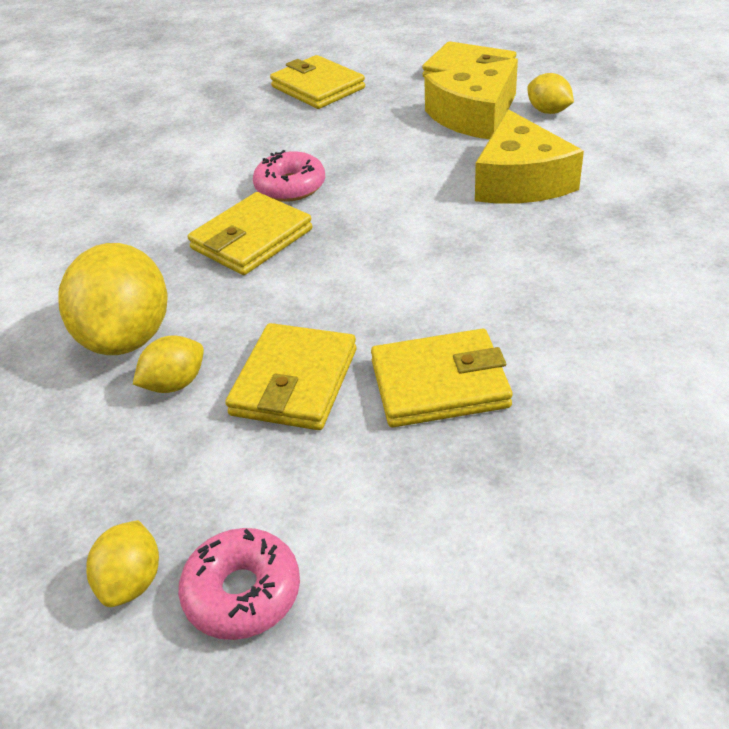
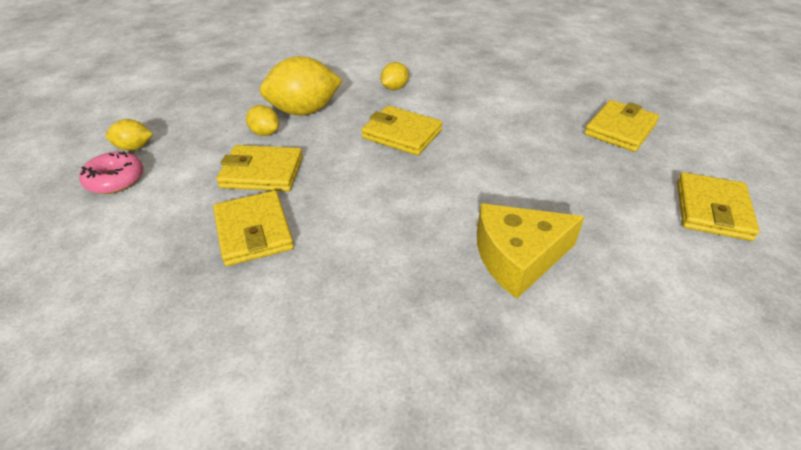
camera: 75 degrees right, 0 degrees up
(290, 187) = (468, 139): pink donut -> none
(474, 116) = (622, 220): yellow cheese -> none
(548, 111) = (661, 272): yellow lemon -> yellow lemon (394, 88)

